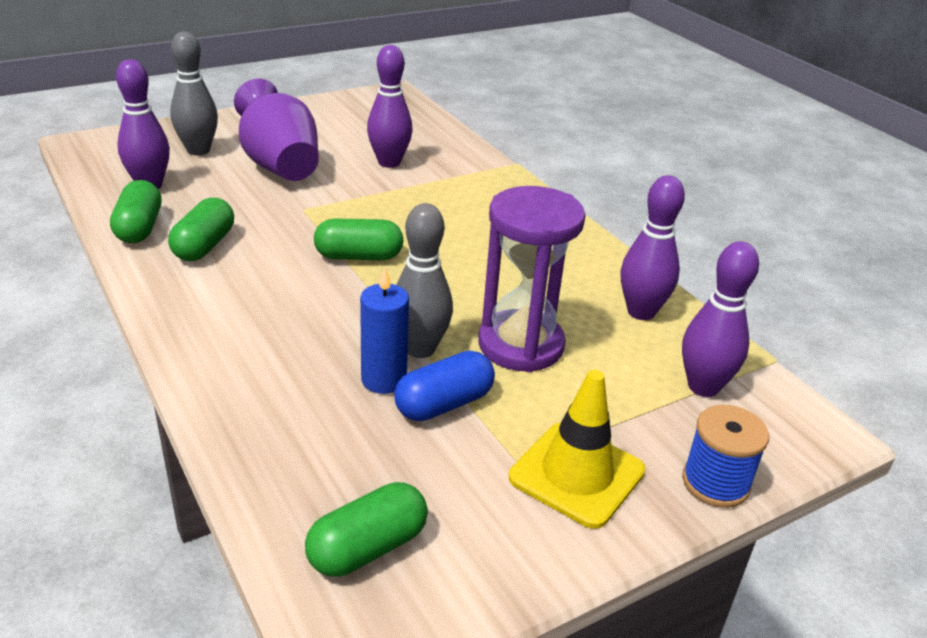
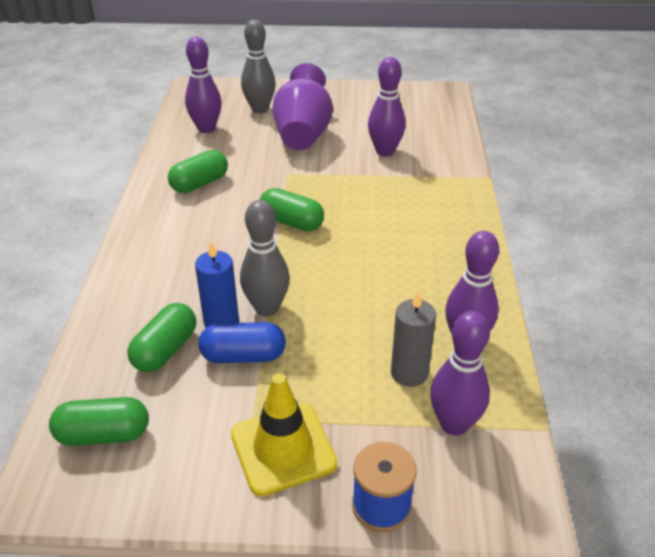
camera: 35 degrees right, 5 degrees up
(139, 228) = (173, 159): green capsule -> green capsule (165, 350)
(521, 345) = (341, 332): purple hourglass -> none
(621, 358) = (409, 373): none -> grey candle

